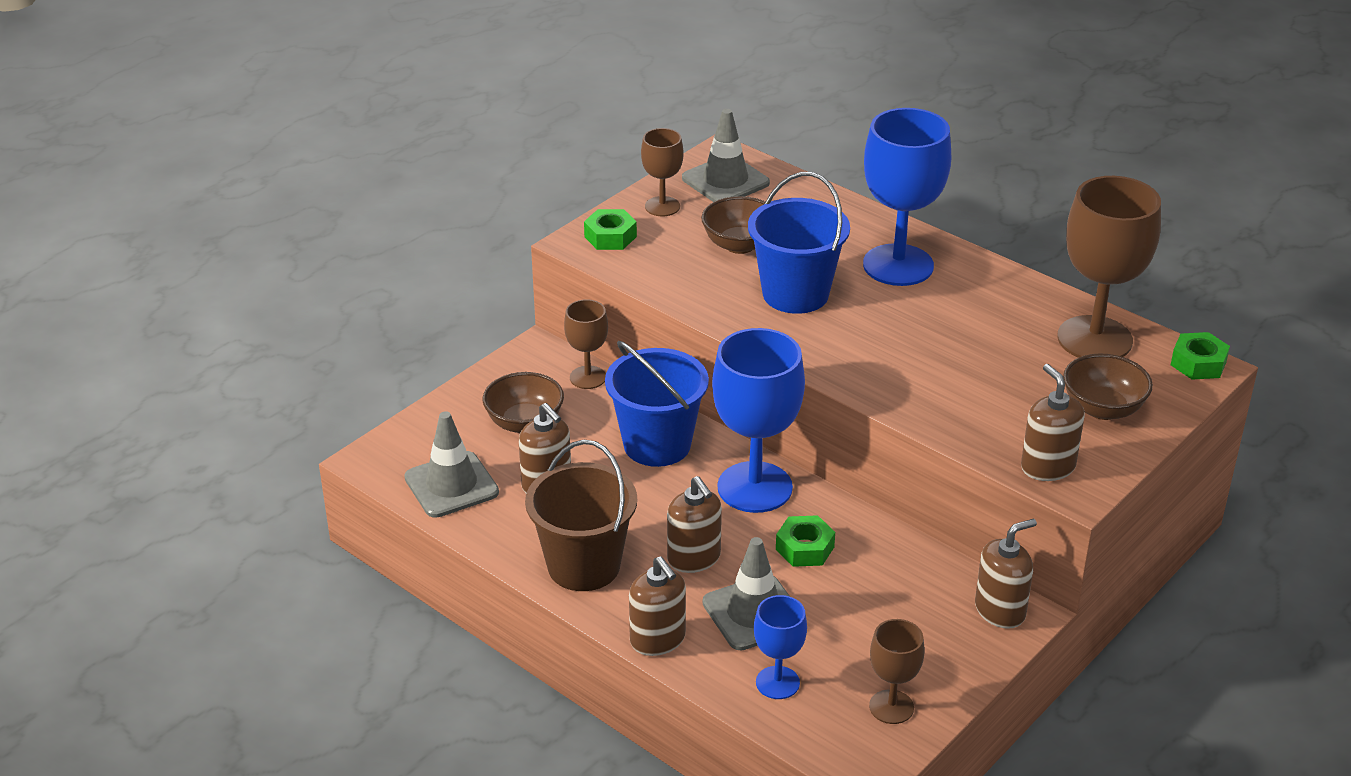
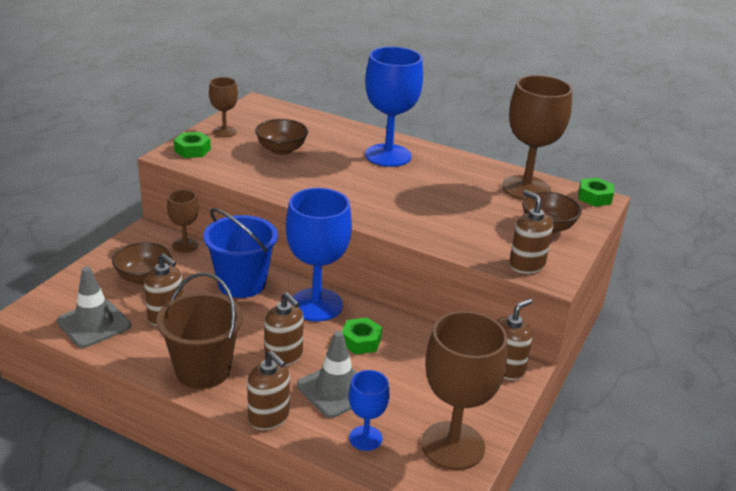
camera: 15 degrees left, 5 degrees down
(725, 181) = (263, 116): grey traffic cone -> none
(795, 294) = (326, 175): blue bucket -> none
(891, 707) = (453, 445): brown goblet -> brown goblet, size x1.91

